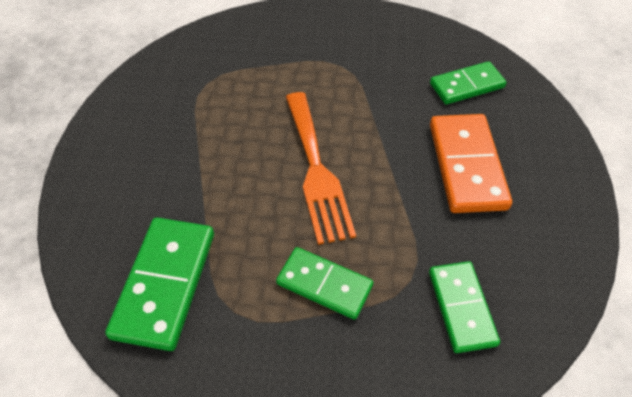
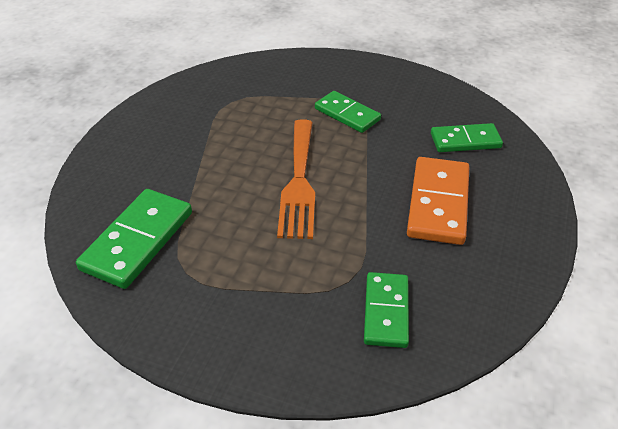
camera: 15 degrees right, 10 degrees down
(324, 285) = (270, 269): green domino -> green domino (347, 114)

